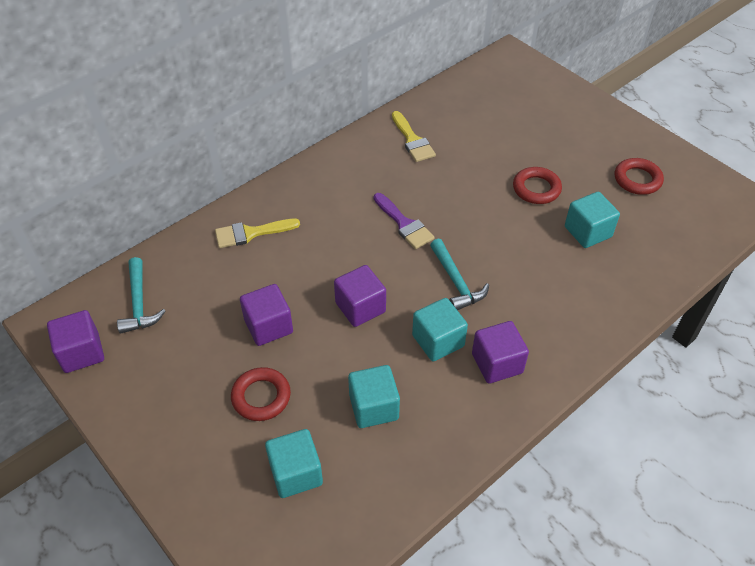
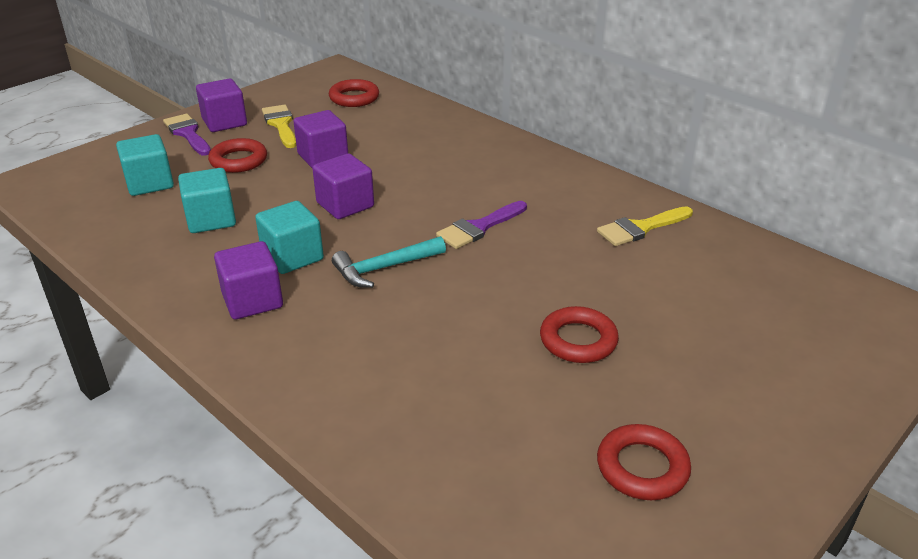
camera: 85 degrees right, 15 degrees down
(81, 353) = (301, 83): purple cube -> purple cube (224, 122)
(139, 303) = (354, 98): turquoise hammer -> red ring
(185, 454) = (188, 134): none -> purple brush
(251, 233) = (448, 138): yellow brush -> yellow brush (281, 124)
(587, 232) = (494, 393): turquoise cube -> none

